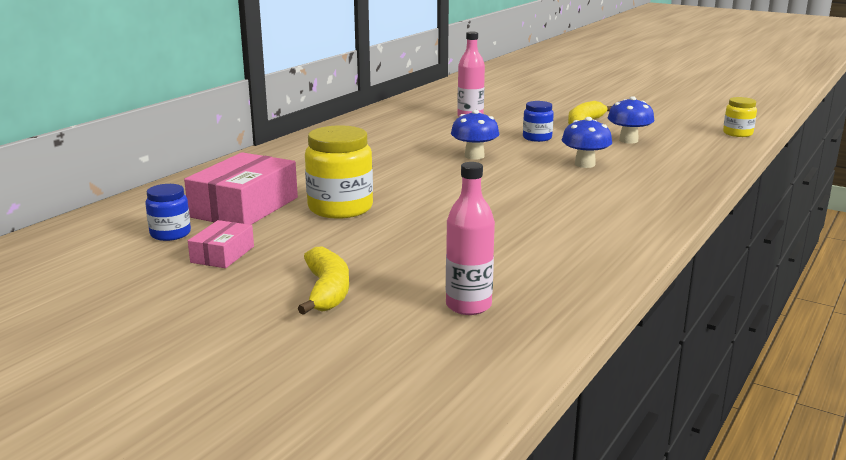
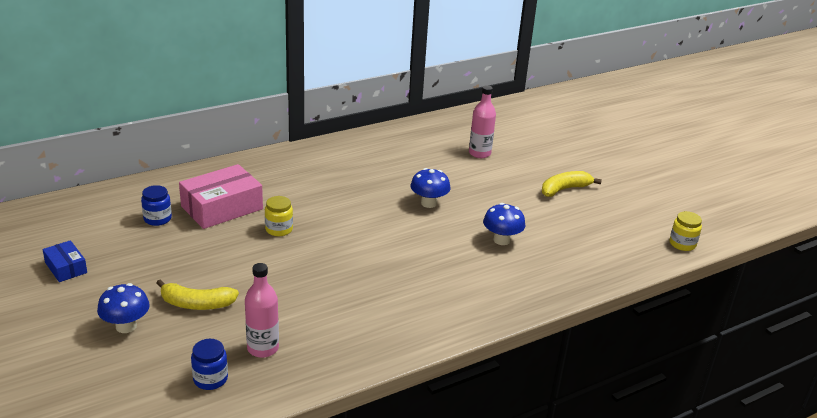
camera: 25 degrees right, 10 degrees up
(89, 307) = (66, 267): none -> blue box
(222, 254) = (169, 249): pink box -> none
(327, 291) = (196, 304): yellow banana -> yellow banana turned 75 degrees clockwise
(340, 208) = (279, 229): yellow jar -> yellow jar, size x0.57
(537, 138) = (502, 196): blue jar -> blue jar (210, 379)
(628, 140) = (573, 223): blue mushroom -> blue mushroom (126, 326)

